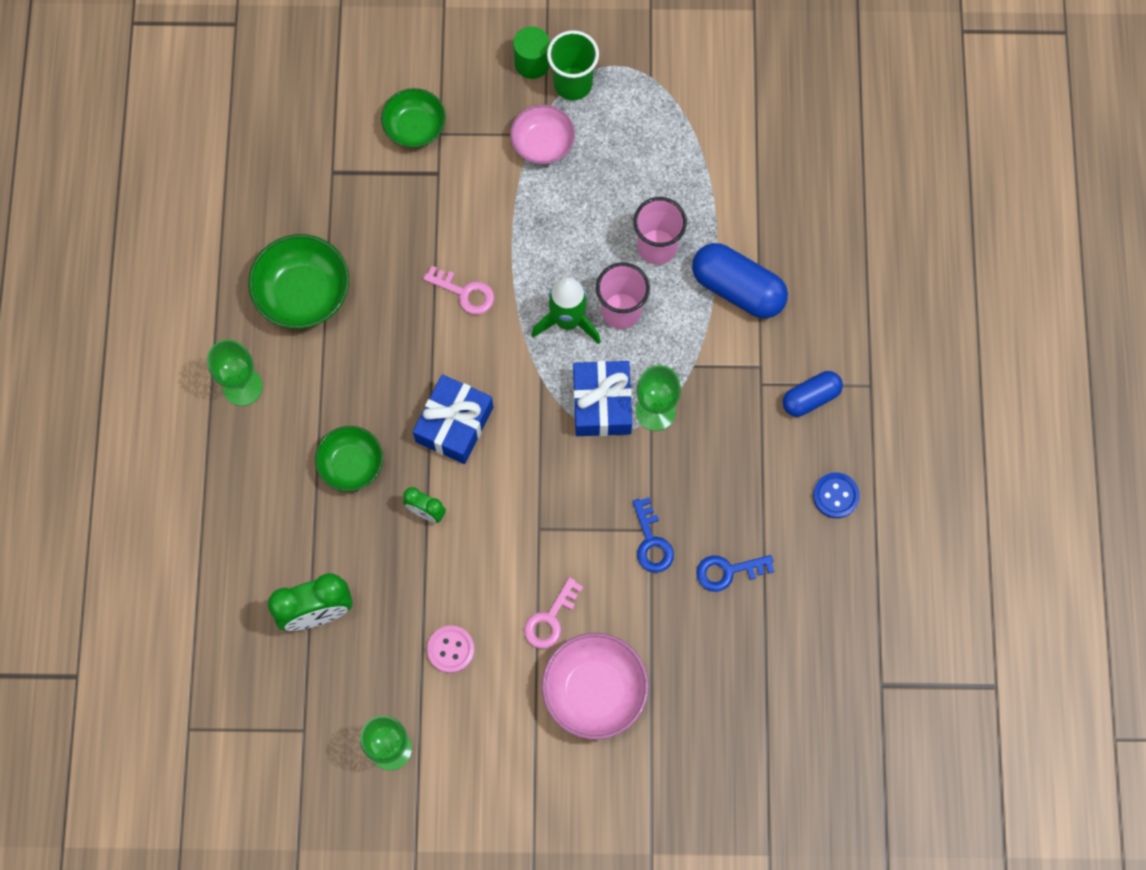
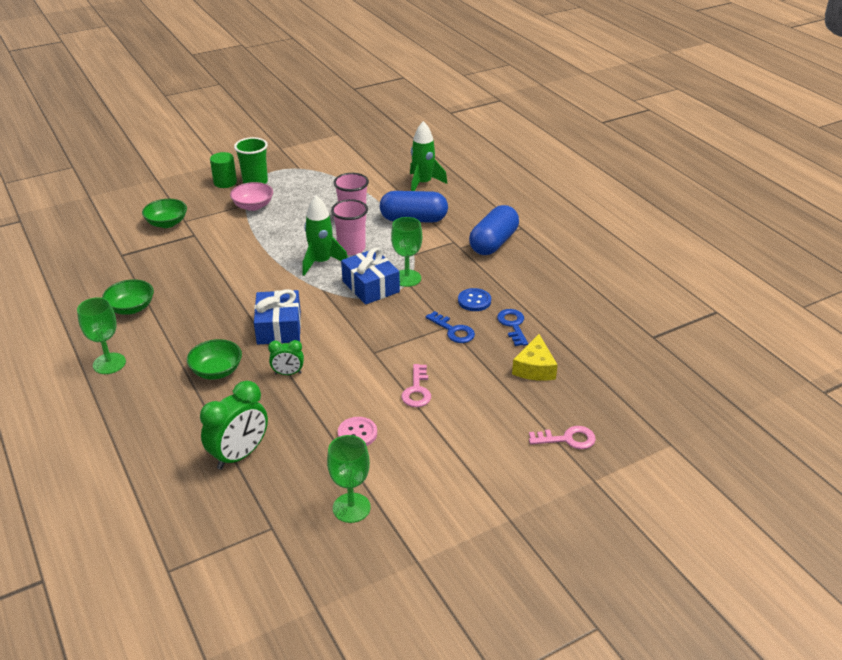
camera: 30 degrees left, 35 degrees down
(303, 293) = (131, 308): green bowl -> green bowl, size x0.66
(465, 293) = (245, 273): pink key -> pink key (567, 439)
(594, 691) = (477, 413): pink bowl -> none
(703, 658) = (534, 368): none -> yellow cheese
(728, 571) = (513, 325): blue key -> blue key turned 120 degrees clockwise
(801, 208) = (423, 184): none -> green rocket
(810, 398) = (493, 243): blue capsule -> blue capsule, size x1.61
(835, 496) = (545, 273): blue button -> blue button (474, 301)

